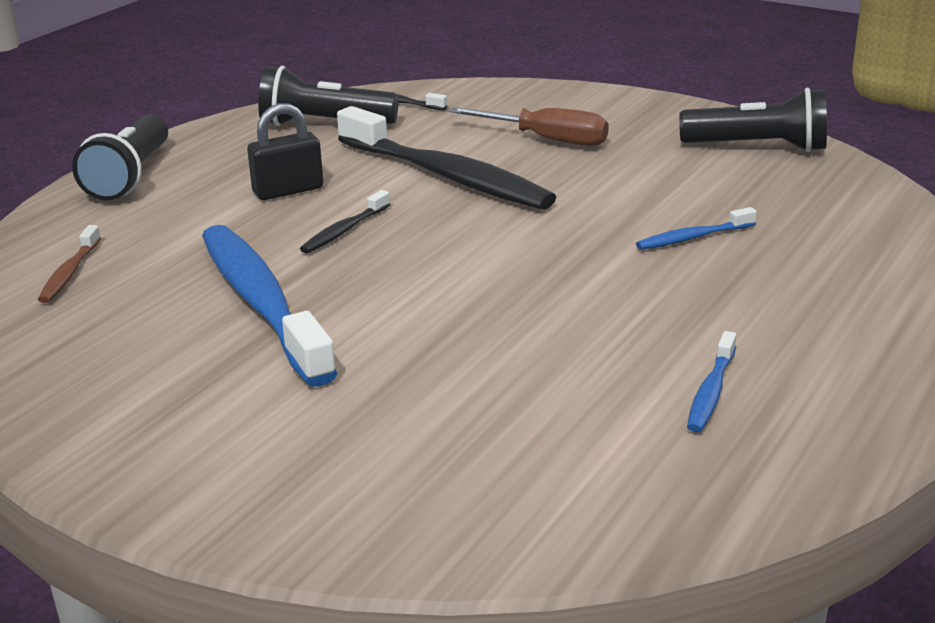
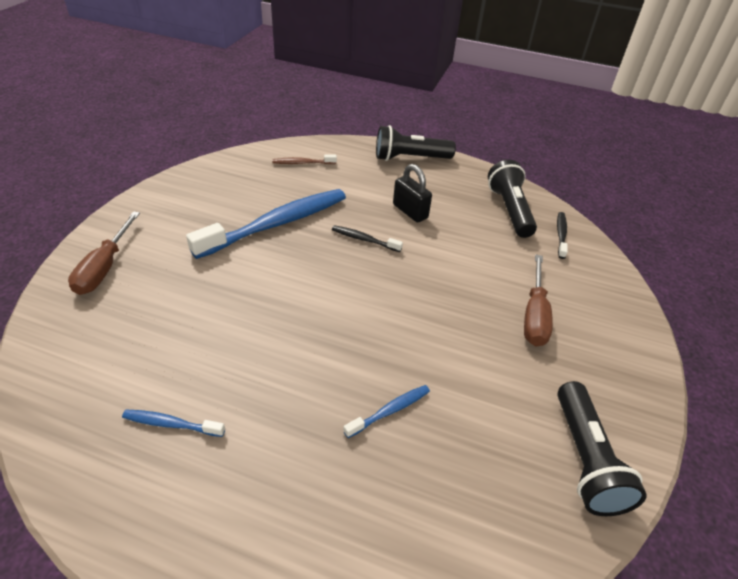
camera: 75 degrees right, 15 degrees up
(314, 489) = (105, 268): none -> brown screwdriver
(447, 176) = (452, 272): black toothbrush -> none
(692, 238) = (390, 411): blue toothbrush -> blue toothbrush turned 90 degrees clockwise

